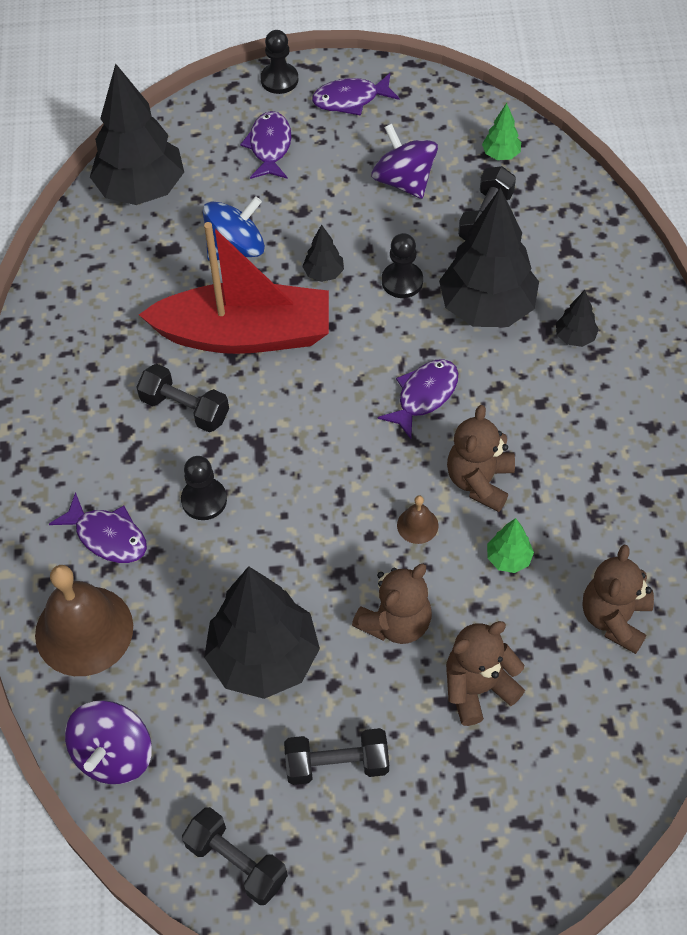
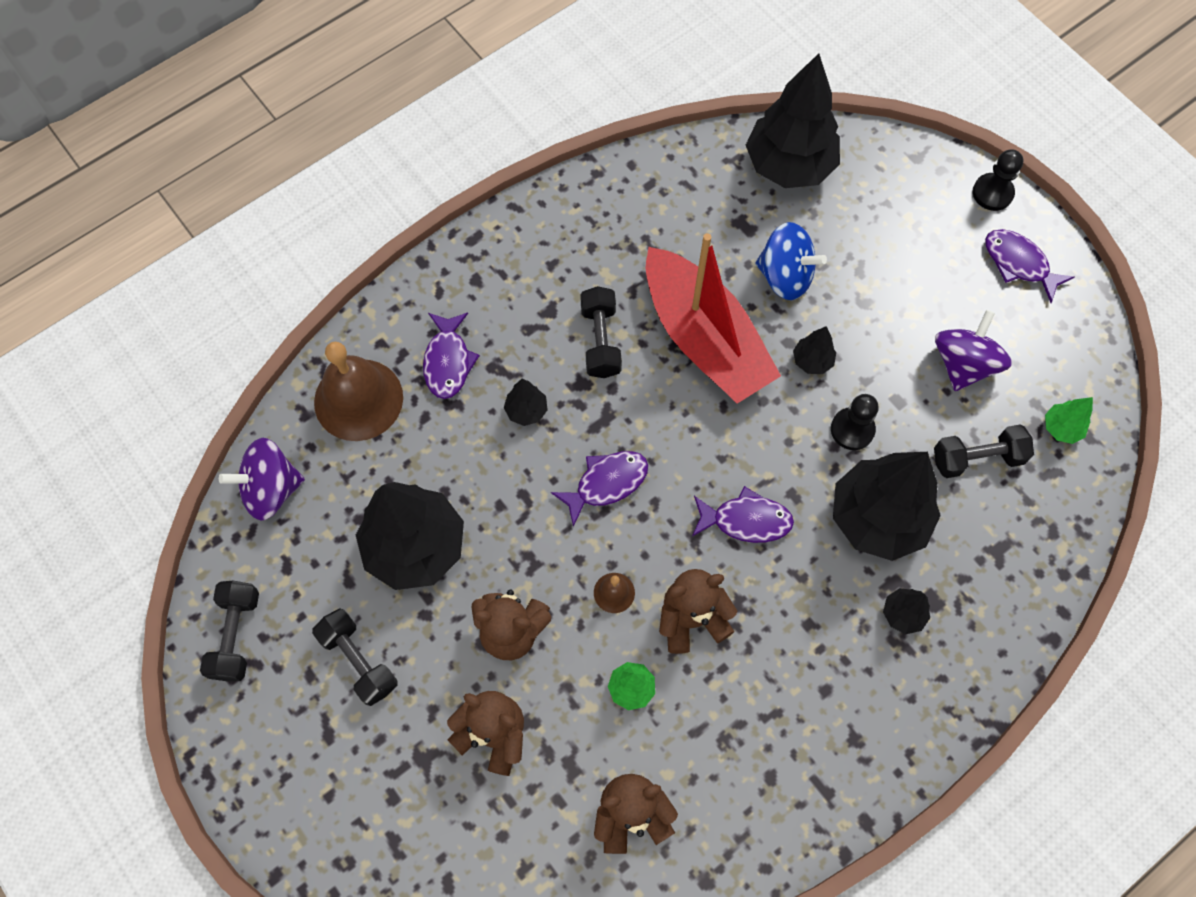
camera: 55 degrees right, 10 degrees up
(204, 500) = (526, 410): black pawn -> black tree
(270, 146) = (913, 233): purple fish -> purple fish (606, 483)

